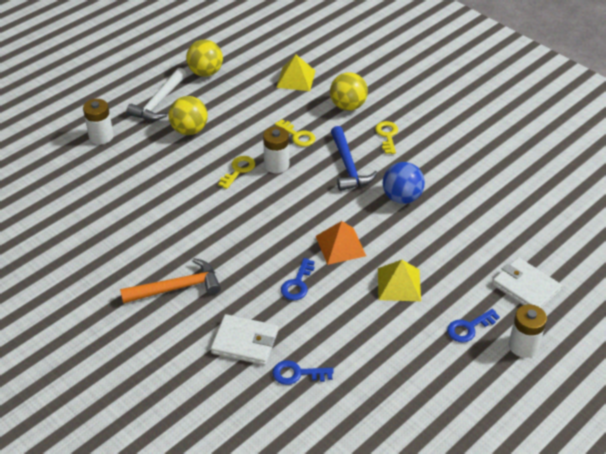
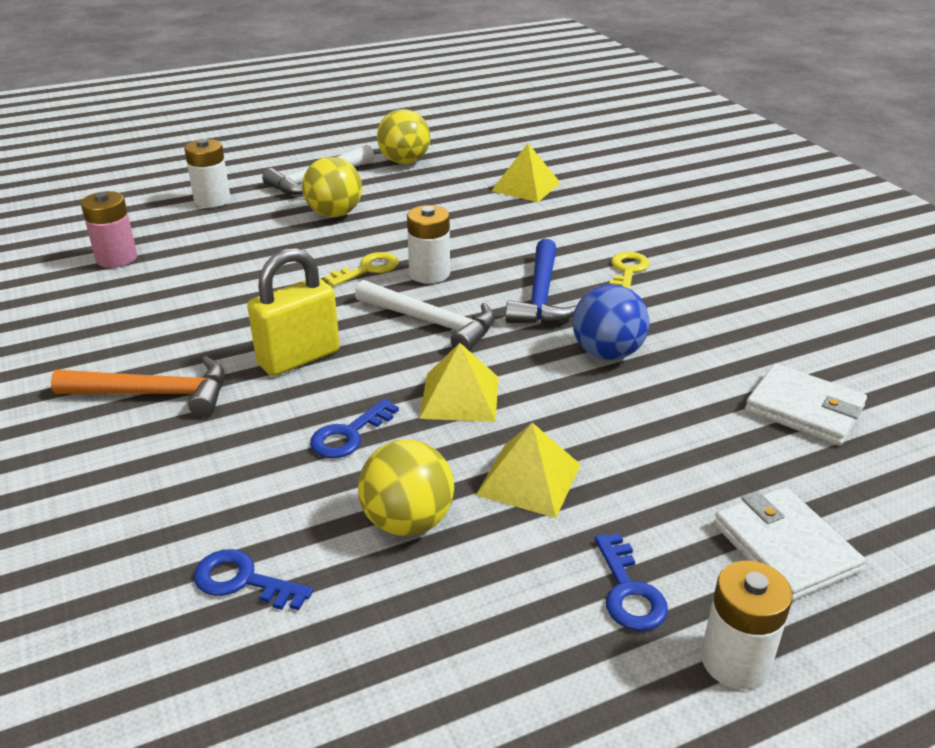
camera: 20 degrees right, 10 degrees down
(76, 200) = (116, 258): none -> pink battery
(240, 243) = (299, 358): none -> yellow padlock
(245, 342) = (194, 501): white wallet -> white wallet (804, 409)
(298, 136) = (485, 247): yellow key -> none
(298, 200) = (432, 322): none -> white hammer
(340, 246) = (460, 397): orange pyramid -> yellow pyramid
(348, 106) = (585, 227): yellow ball -> yellow ball (407, 521)
(468, 328) = (629, 591): blue key -> blue key turned 90 degrees counterclockwise

